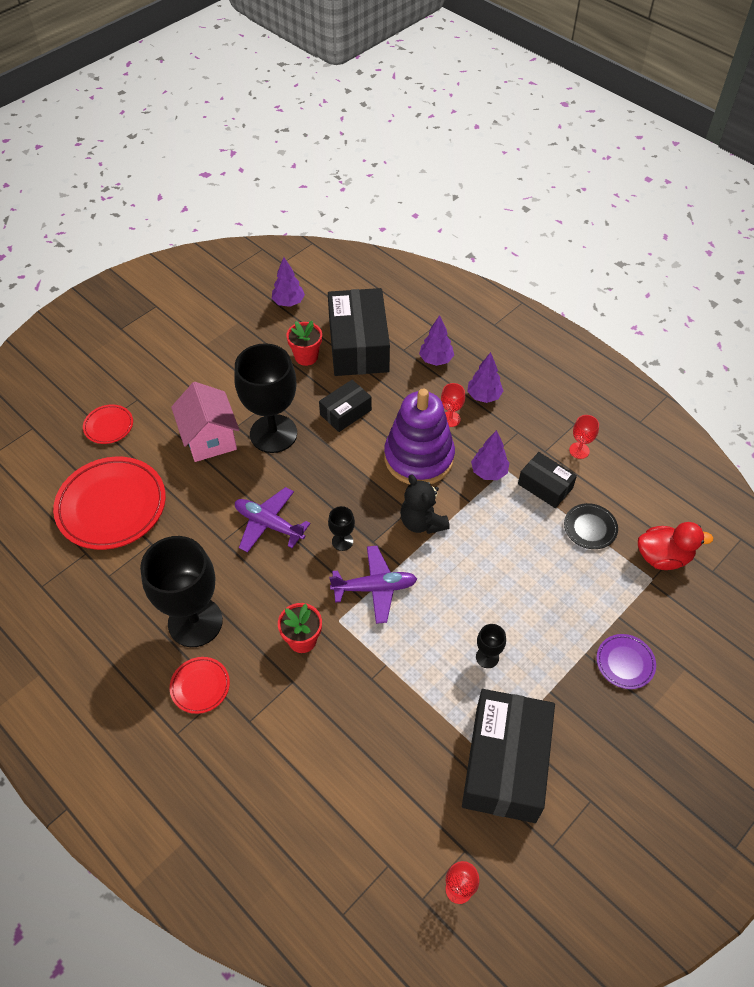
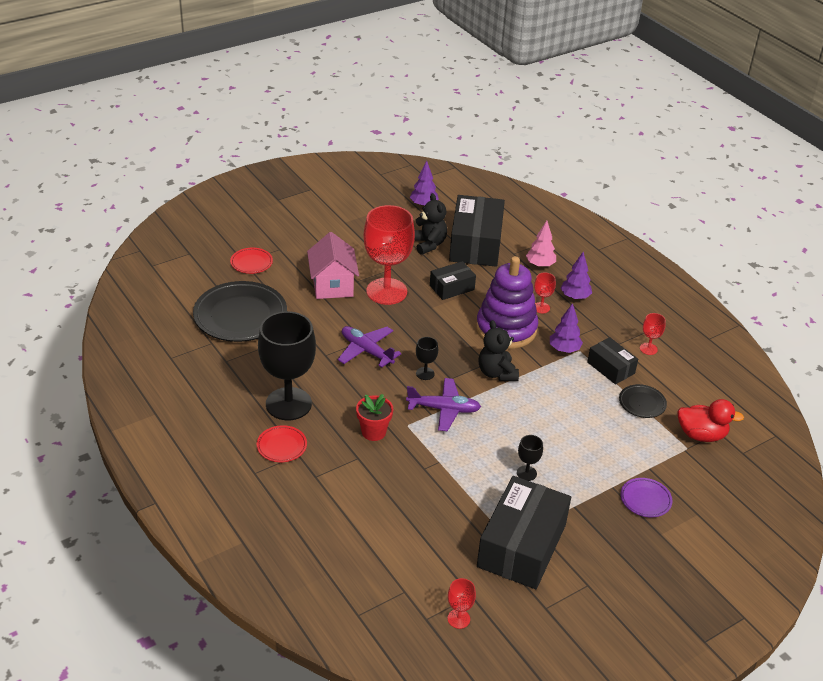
camera: 10 degrees right, 15 degrees down
(112, 506) = (240, 316): red plate -> black plate
(273, 434) = (386, 291): black goblet -> red goblet
(306, 357) = (428, 244): red flower pot -> black teddy bear
(436, 360) = (540, 265): purple tree -> pink tree

